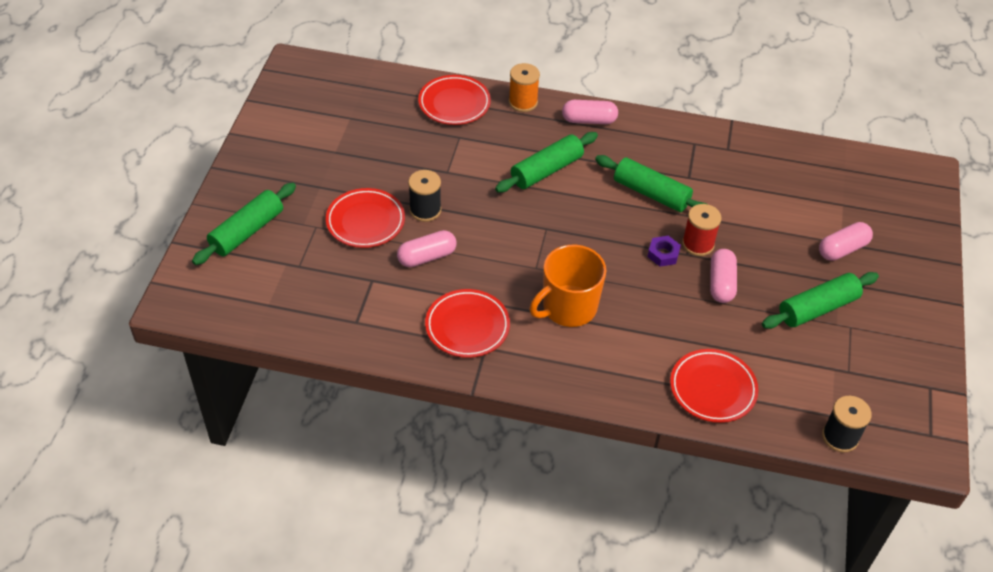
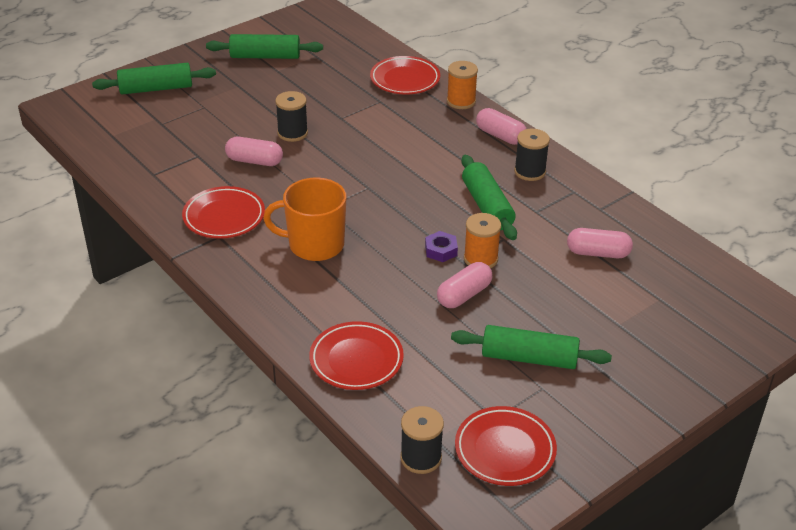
camera: 40 degrees right, 10 degrees down
(365, 221) = (241, 120): red plate -> red plate (505, 450)
(546, 170) = (419, 151): green rolling pin -> green rolling pin (265, 56)
(646, 143) = (530, 172): none -> black spool
(698, 244) = (480, 259): red spool -> orange spool
(842, 249) = (613, 330): pink capsule -> pink capsule (598, 253)

